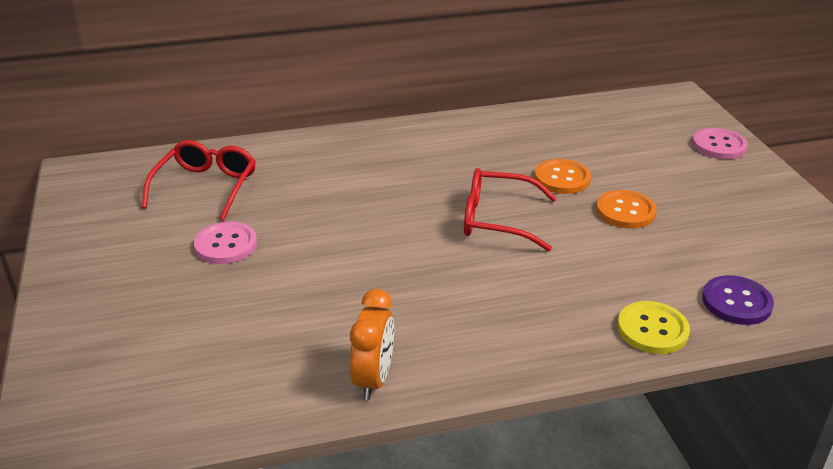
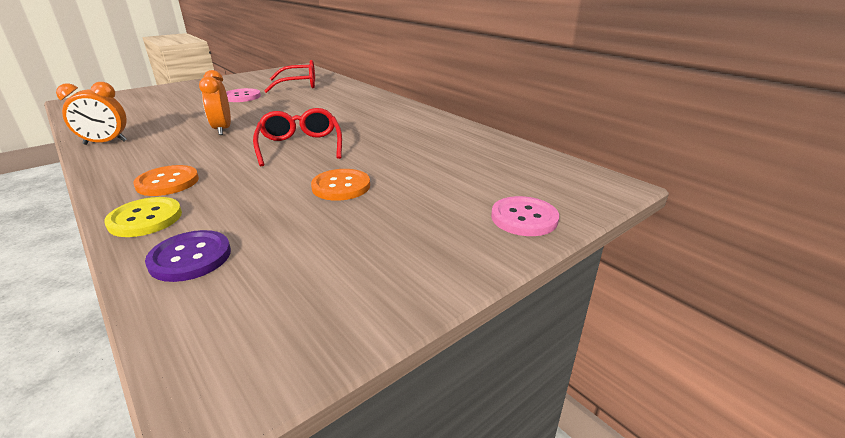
camera: 65 degrees right, 5 degrees down
(391, 271) = (222, 129): none -> orange clock
(562, 178) = (379, 157): orange button -> orange button (168, 182)

